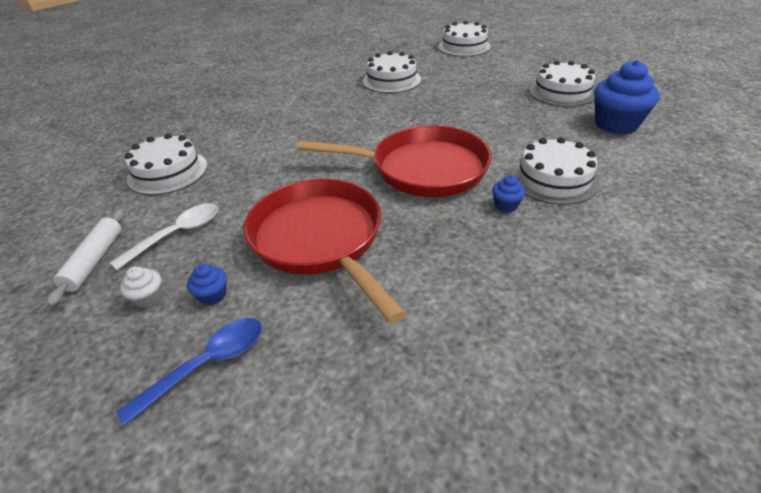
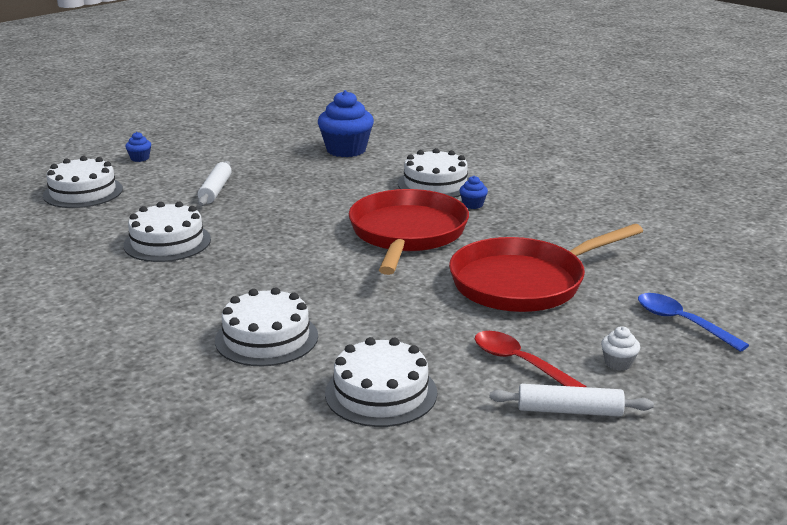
camera: 90 degrees left, 15 degrees down
(177, 234) = (519, 363): white spoon -> red spoon
(213, 295) = (607, 329): blue cupcake -> blue cupcake (140, 158)
(485, 82) = (215, 190): none -> white rolling pin
(562, 92) = (266, 160): white cake -> white cake (266, 338)

